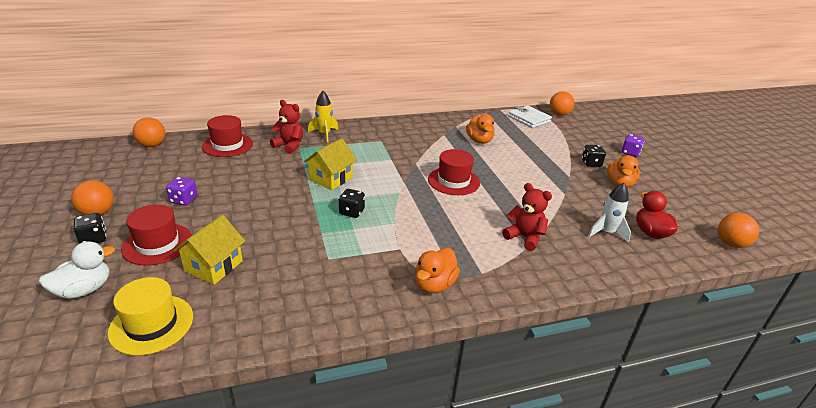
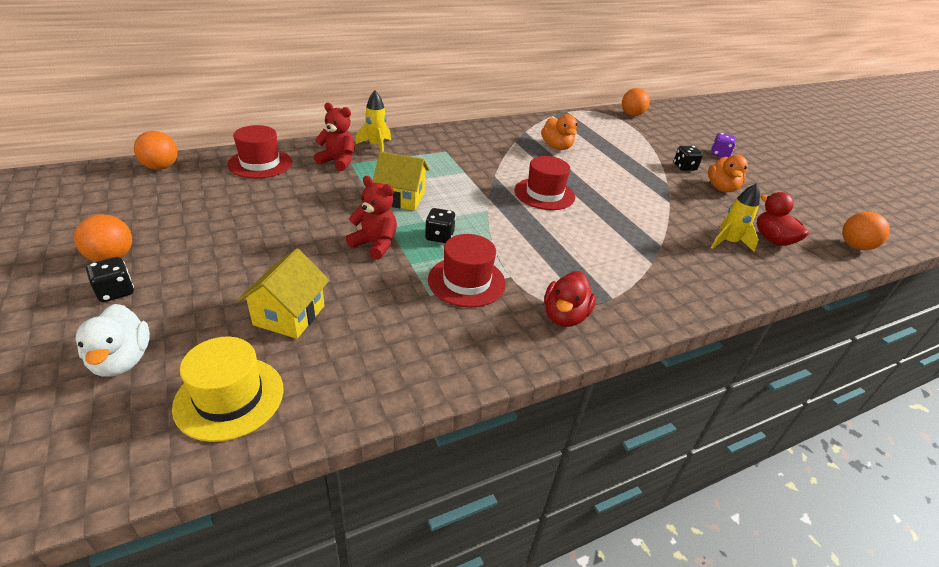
camera: 10 degrees left, 5 degrees up
(84, 290) = (122, 360): white duck -> white duck turned 120 degrees clockwise
(157, 244) = (206, 292): red hat -> red hat (466, 281)
(184, 200) = (224, 234): purple dice -> none
(331, 178) = (401, 198): yellow house -> yellow house turned 75 degrees clockwise
(434, 284) = (565, 316): orange duck -> red duck
(524, 237) = (644, 254): red teddy bear -> red teddy bear (375, 244)
(529, 119) = (601, 121): white wallet -> none
(606, 232) = (728, 242): white rocket -> yellow rocket

